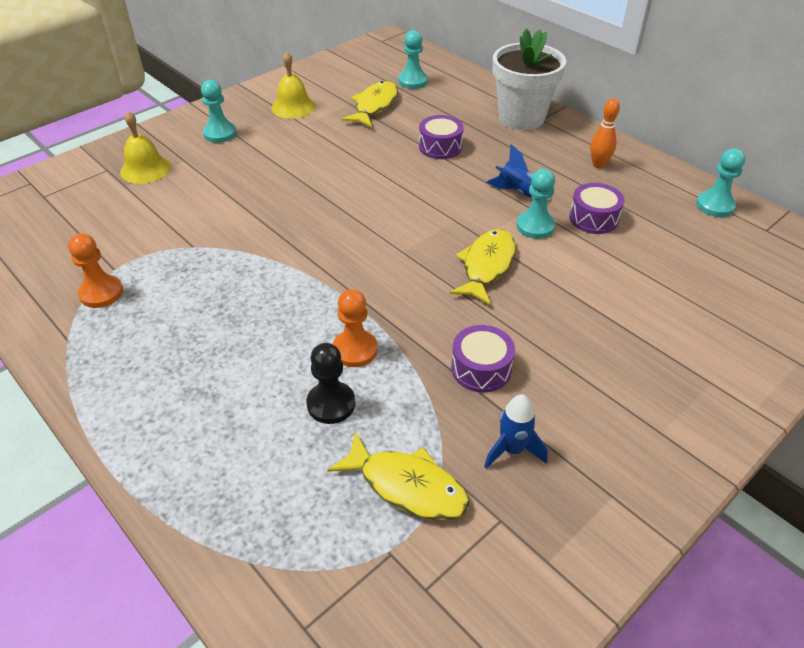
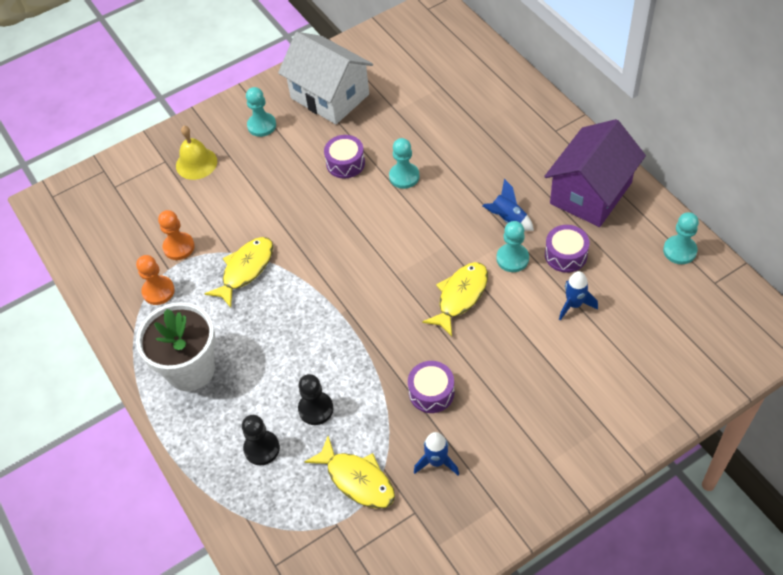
camera: 15 degrees right, 10 degrees up
(261, 462) = (261, 448): none -> black pawn
(293, 107) = (330, 96): yellow bell -> white house
(355, 350) = (340, 365): orange pawn -> orange pawn (179, 247)
(374, 106) = (404, 100): yellow fish -> yellow fish (245, 270)
(413, 81) = (446, 70): turquoise pawn -> turquoise pawn (404, 176)
(440, 147) = (453, 158): purple drum -> purple drum (345, 163)
(521, 118) = (537, 127): white flower pot -> white flower pot (190, 369)
(598, 165) = (590, 193): orange bowling pin -> purple house
(622, 262) = (574, 305): none -> blue rocket

